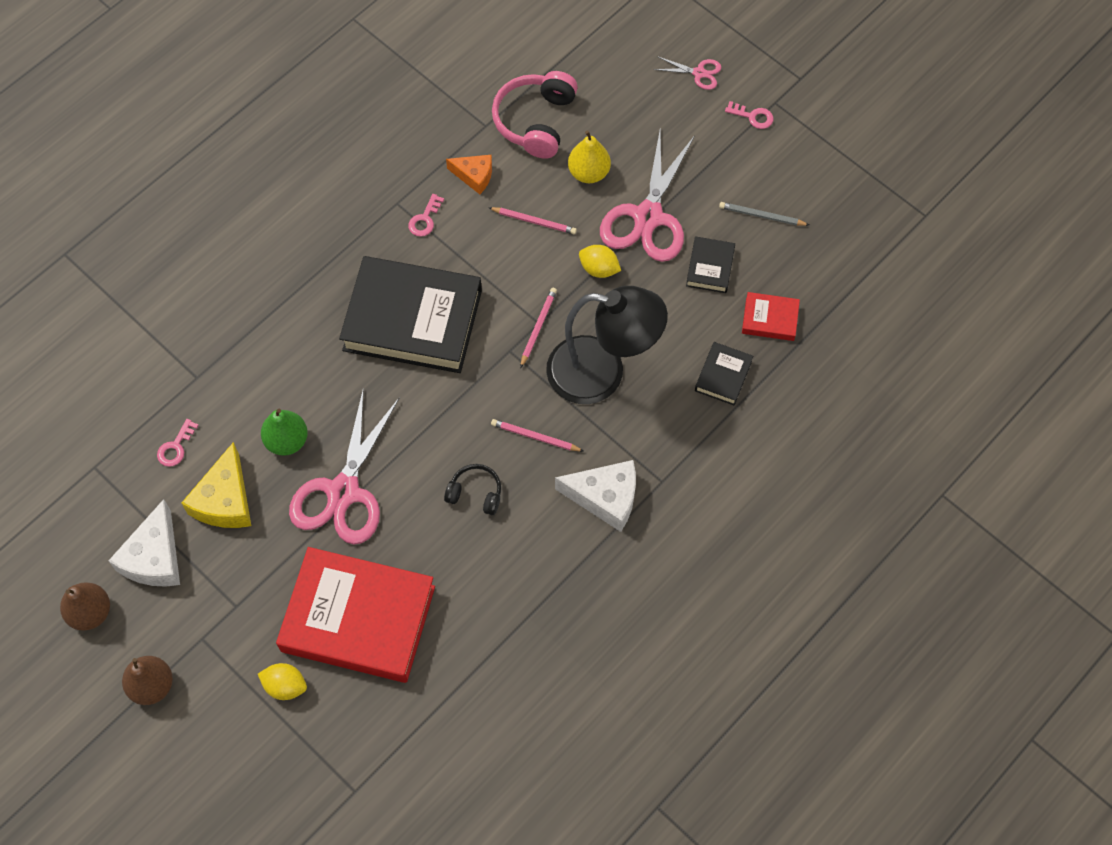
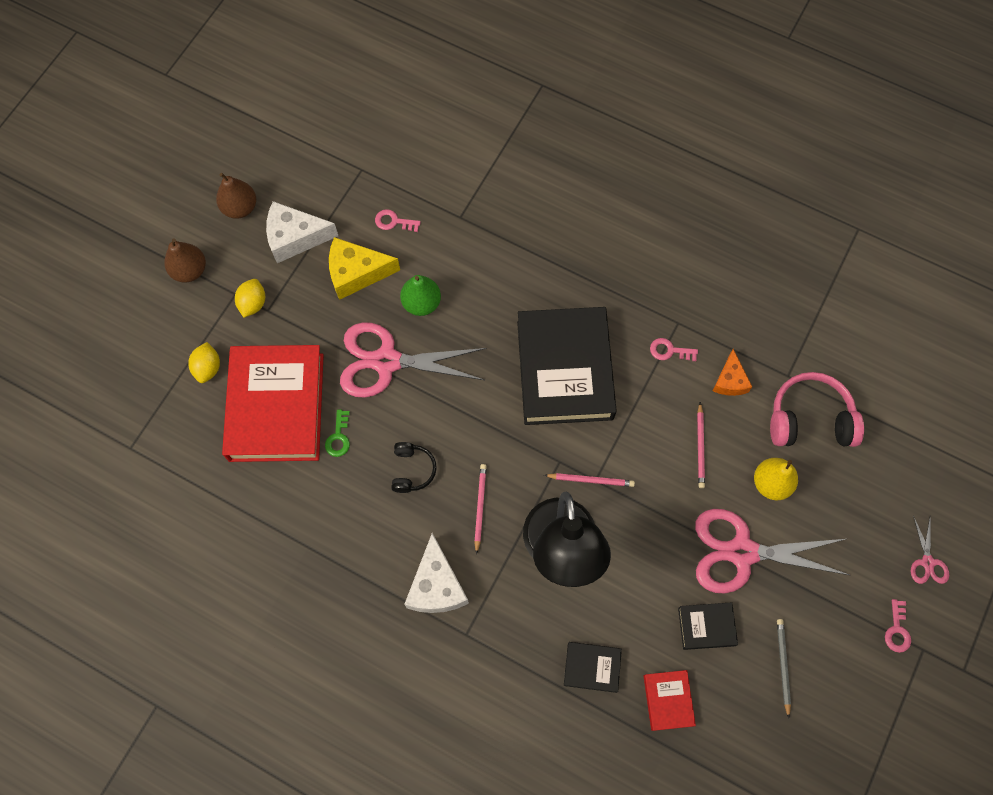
camera: 75 degrees right, 5 degrees up
(415, 560) = (338, 437): none -> green key
(599, 269) = (669, 520): yellow lemon -> yellow lemon (253, 303)

